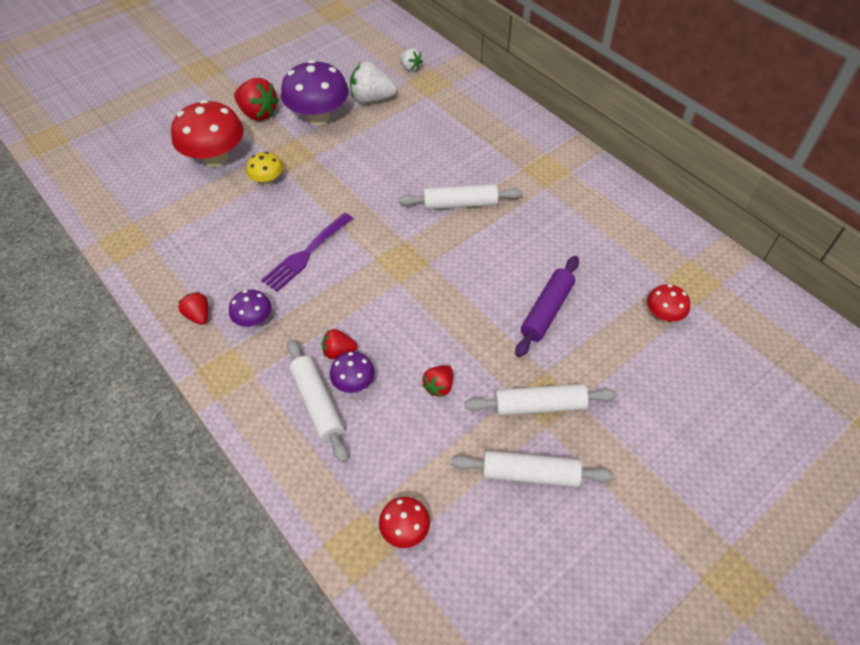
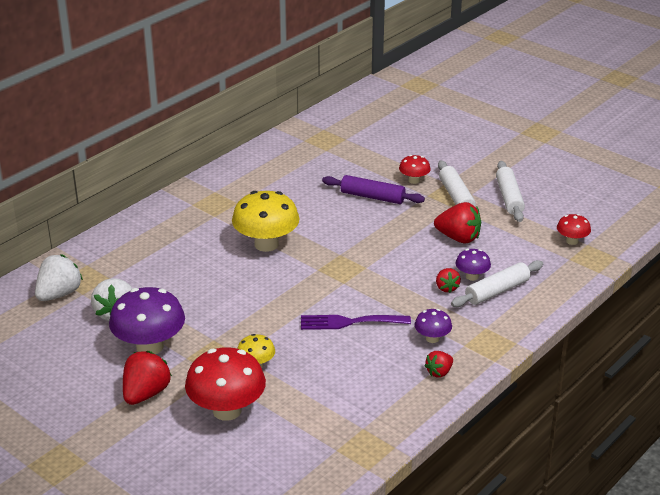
camera: 100 degrees left, 20 degrees down
(305, 254) = (349, 322): purple fork -> purple fork turned 150 degrees clockwise
(410, 68) = (59, 294): white strawberry -> white strawberry, size x1.74
(439, 386) = (458, 238): red strawberry -> red strawberry, size x1.74
(460, 204) = (266, 244): white rolling pin -> yellow mushroom
(663, 315) = (360, 151): red mushroom -> red mushroom (414, 180)

